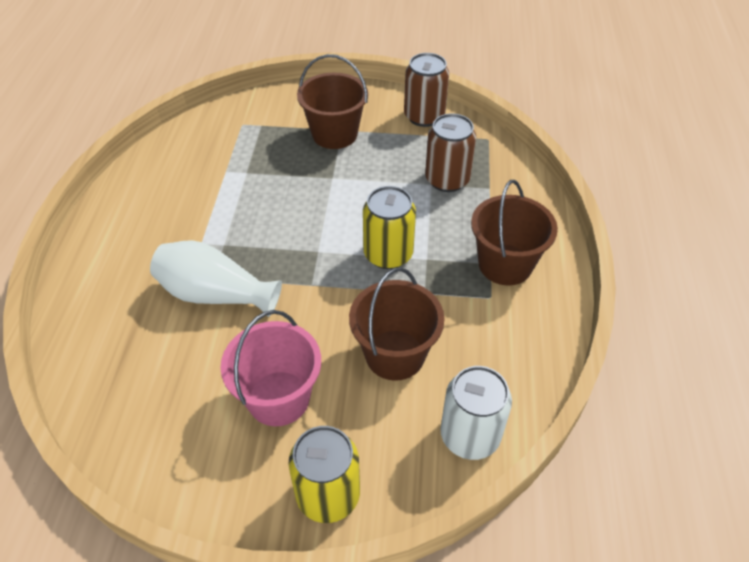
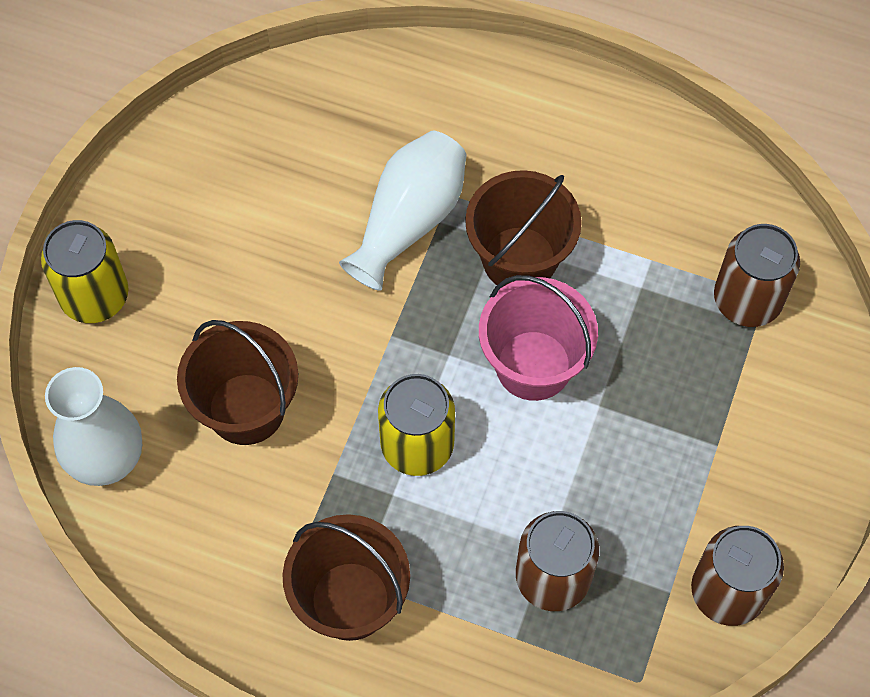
camera: 105 degrees right, 15 degrees up
(245, 130) = (747, 300): none -> brown can
(278, 398) = (230, 268): pink bucket -> pink bucket (533, 365)
(334, 134) = (708, 432): brown bucket -> brown bucket (519, 259)
(470, 436) = (107, 460): white can -> white vase

